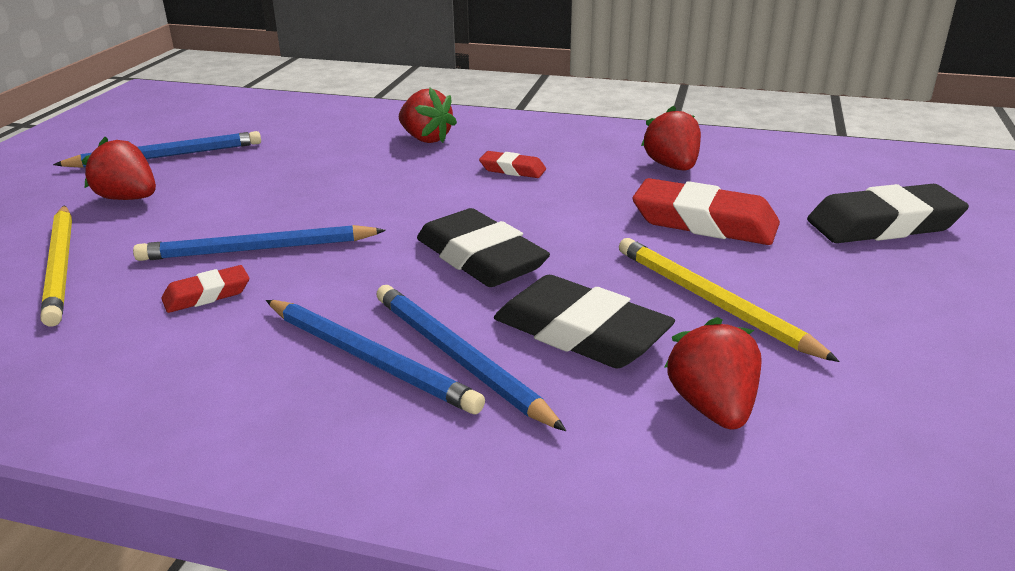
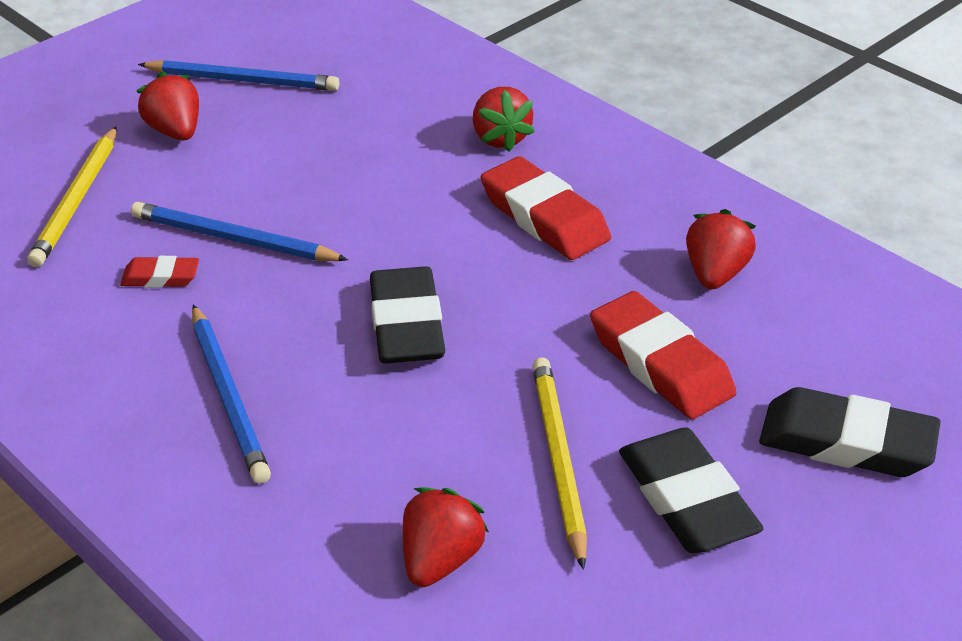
camera: 30 degrees right, 10 degrees up
(458, 358) = (293, 426): blue pencil -> none
(512, 170) = (544, 217): red eraser -> red eraser, size x1.93
(580, 333) = (411, 443): black eraser -> black eraser (686, 499)

